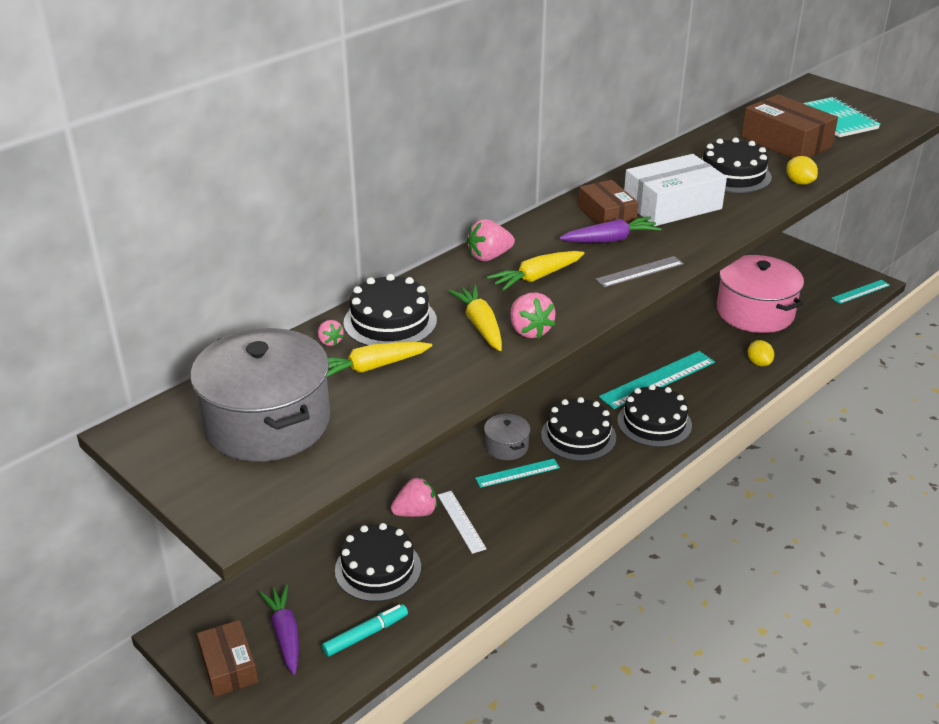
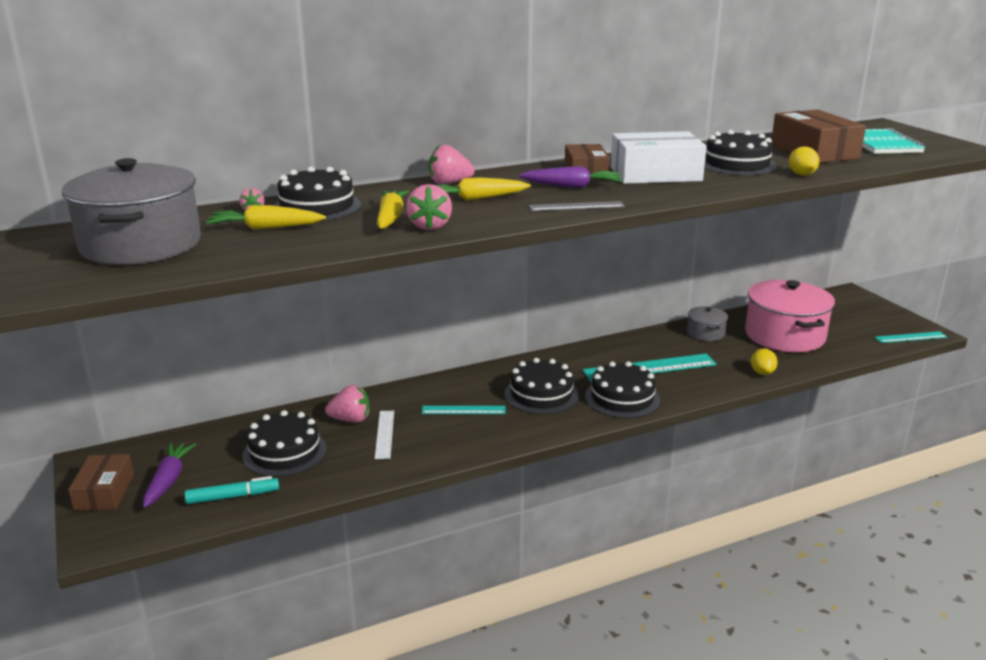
camera: 20 degrees right, 10 degrees down
(506, 446) = (469, 390): grey pot -> grey pot (705, 333)

